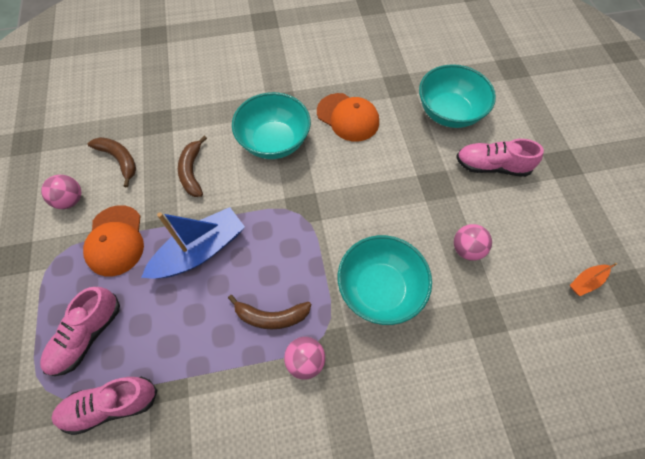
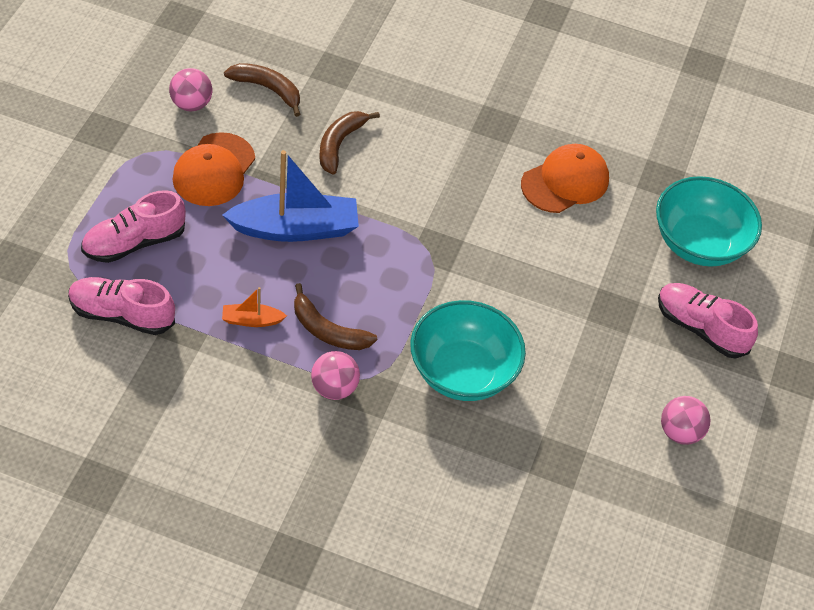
camera: 25 degrees right, 10 degrees down
(119, 160) = (267, 89): brown banana -> brown banana turned 45 degrees counterclockwise
(274, 141) = (455, 161): turquoise bowl -> none
(348, 117) = (565, 182): orange cap -> orange cap turned 105 degrees counterclockwise
(467, 249) = (594, 391): pink ball -> pink ball (680, 432)
(586, 282) = (707, 499): orange boat -> orange boat (251, 320)

